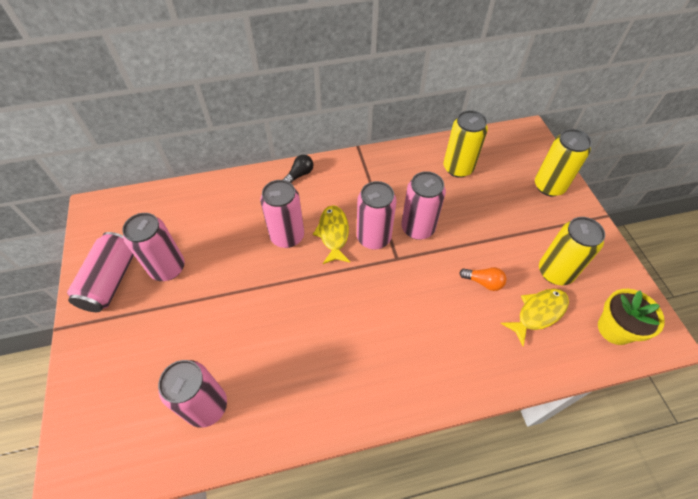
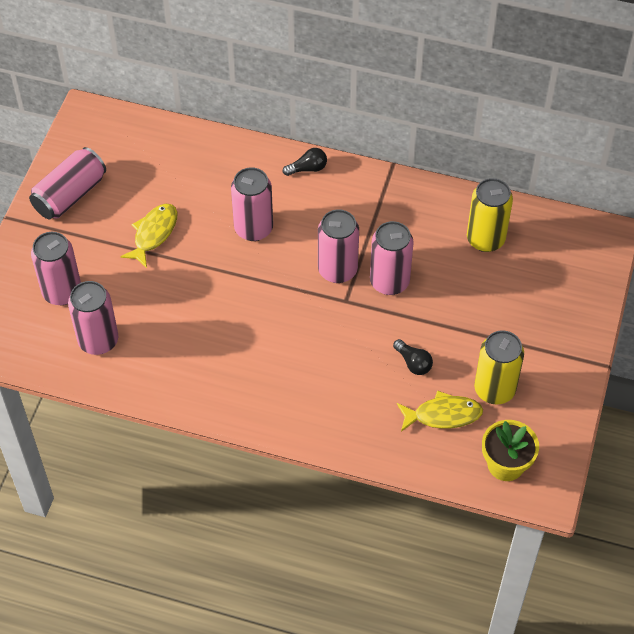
camera: 30 degrees right, 0 degrees up
(168, 268) = (125, 207): pink can -> pink can (62, 292)
(333, 234) = (300, 247): yellow fish -> yellow fish (154, 234)
(483, 282) = (413, 363): orange light bulb -> black light bulb
(549, 186) = (571, 306): yellow can -> none

